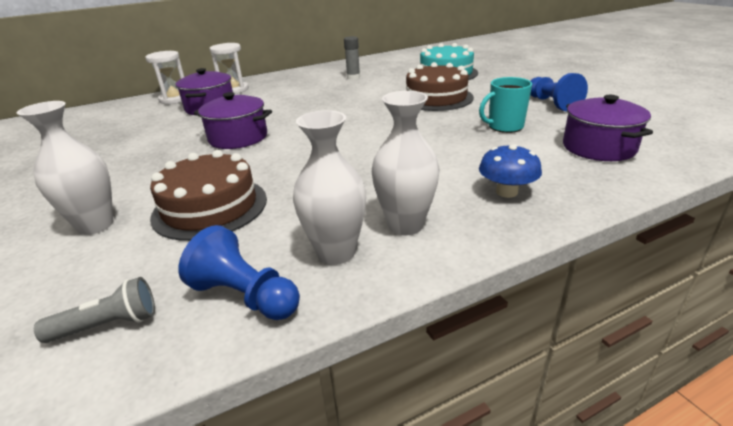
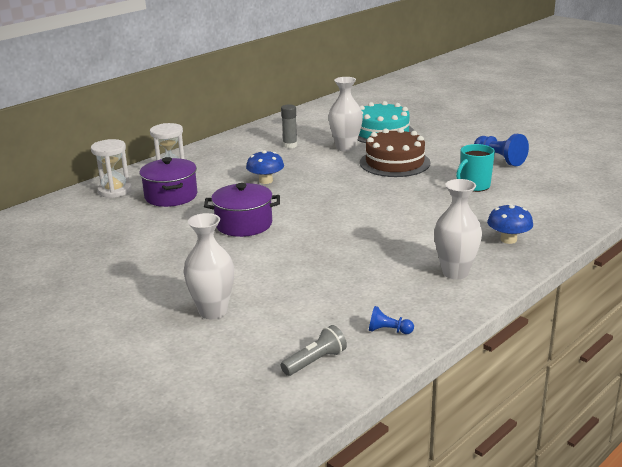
camera: 20 degrees left, 5 degrees down
(210, 207) = (293, 284): brown cake -> none
(245, 296) = (388, 331): blue pawn -> blue pawn, size x0.55
(301, 103) = (266, 181): none -> blue mushroom
(336, 252) = (423, 297): white vase -> white vase (345, 148)
(598, 147) = (554, 196): purple pot -> none

